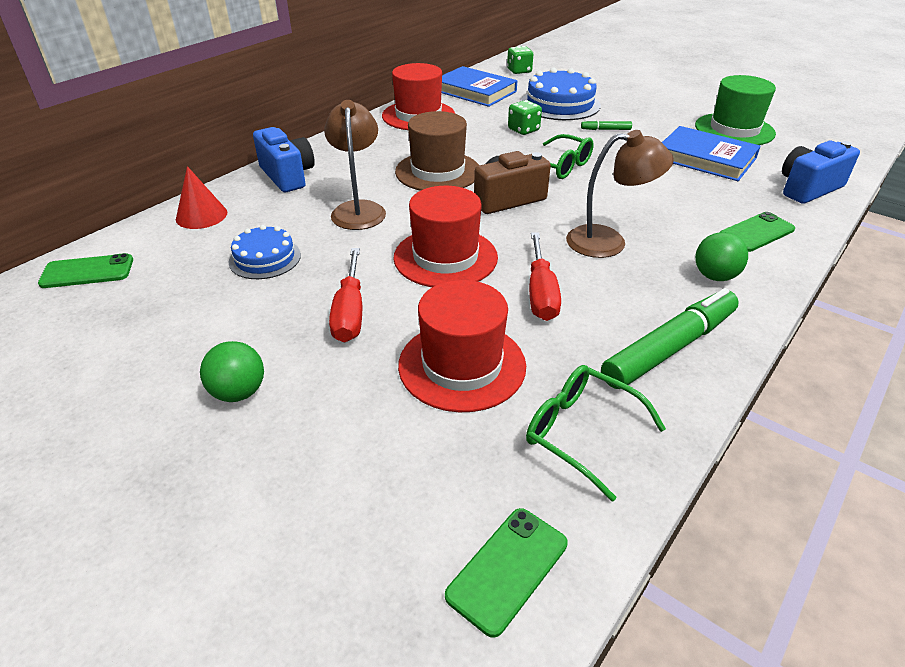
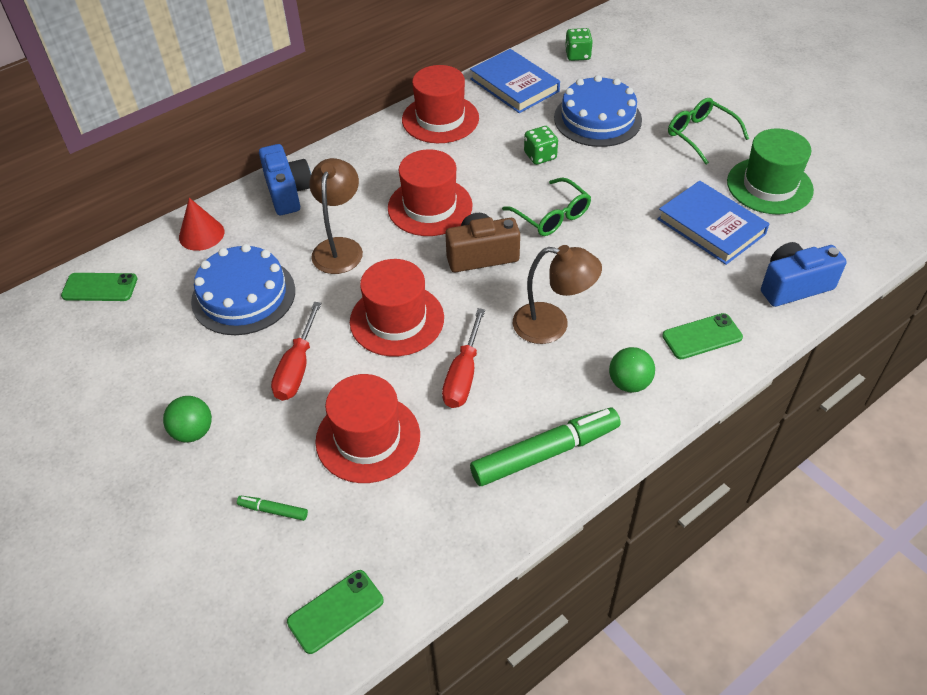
camera: 15 degrees right, 10 degrees up
(265, 258) = (243, 295): blue cake -> blue cake, size x1.66
(438, 171) = (430, 207): brown hat -> red hat
(580, 432) = (434, 517): green glasses -> green glasses (700, 135)
(605, 129) = (627, 167): green marker -> green marker (273, 510)

